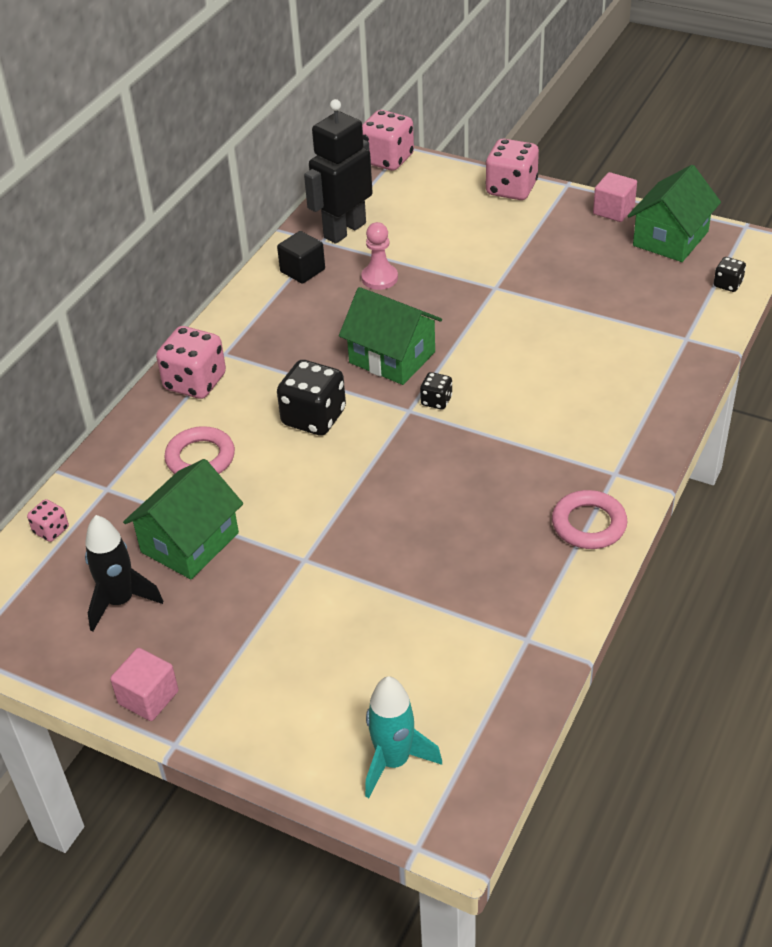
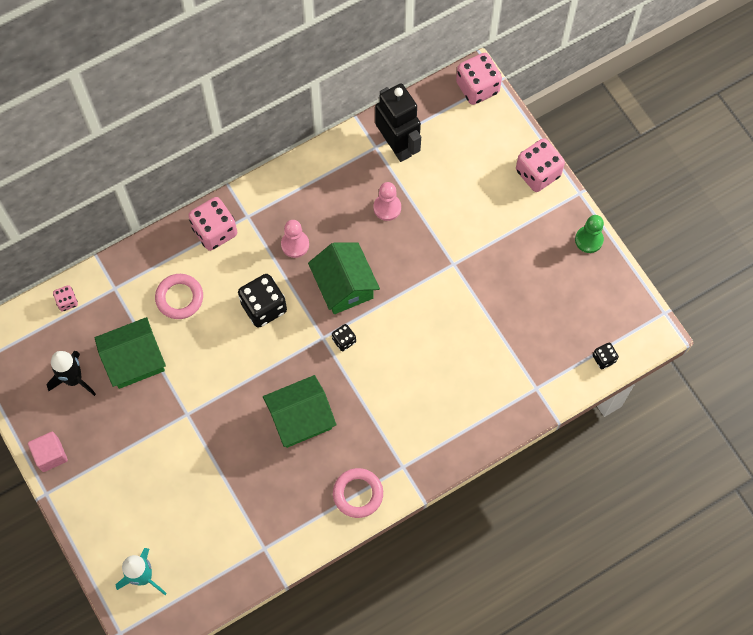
camera: 30 degrees right, 25 degrees up
(302, 270) = (344, 169): black cube -> none
(302, 351) = (295, 244): none -> pink pawn
(344, 230) = (397, 145): black robot -> black robot turned 75 degrees clockwise
(613, 210) = (589, 240): pink cube -> green pawn
(670, 239) = (603, 292): green house -> green house (300, 418)

